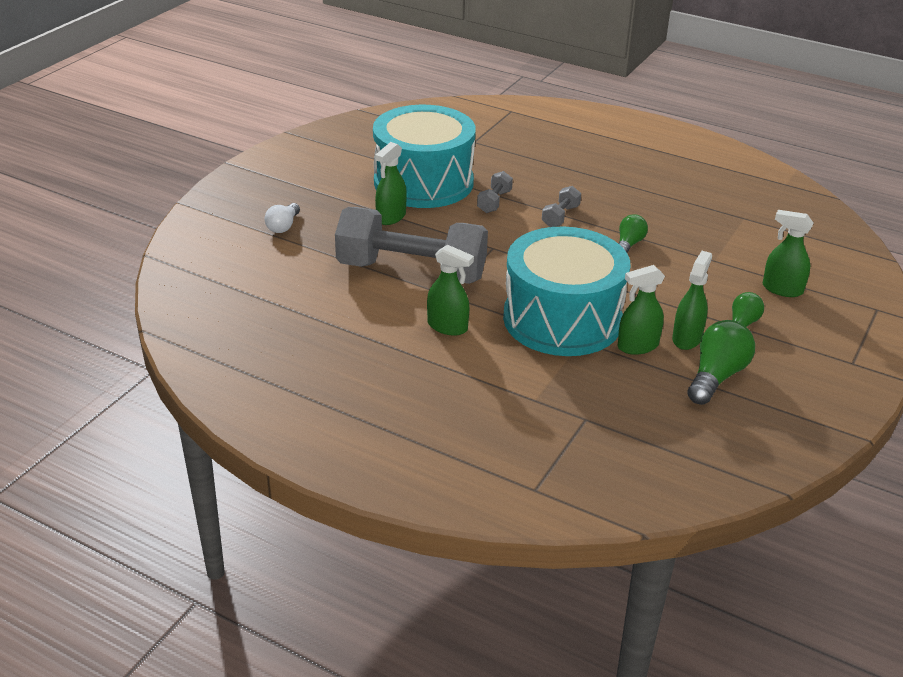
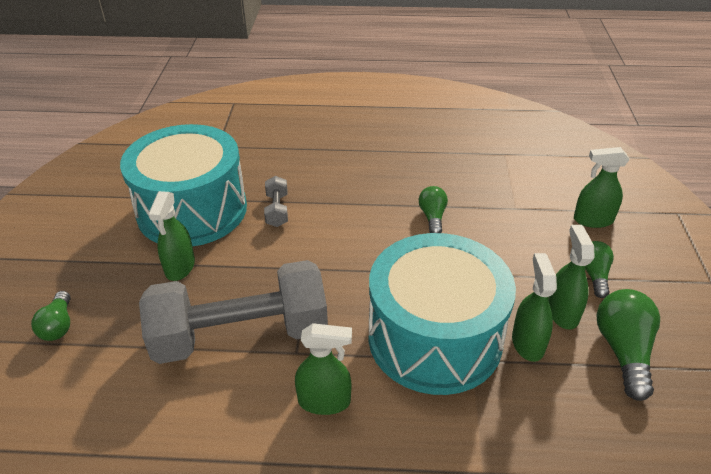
camera: 25 degrees left, 5 degrees up
(283, 226) = (58, 325): white light bulb -> green light bulb
(560, 216) = (350, 206): grey dumbbell -> none
(637, 346) = (527, 343): green spray bottle -> green spray bottle turned 135 degrees clockwise

